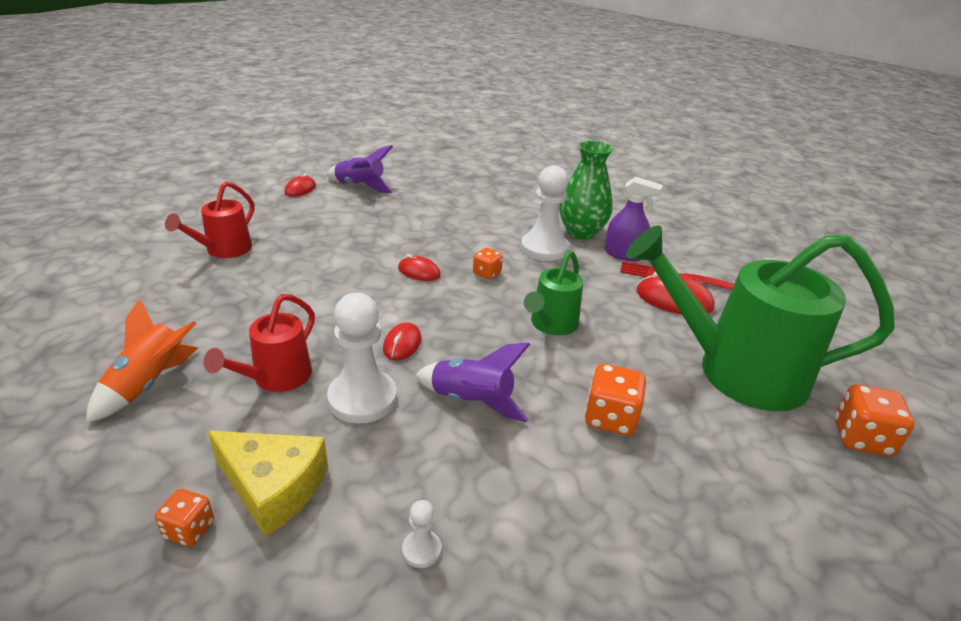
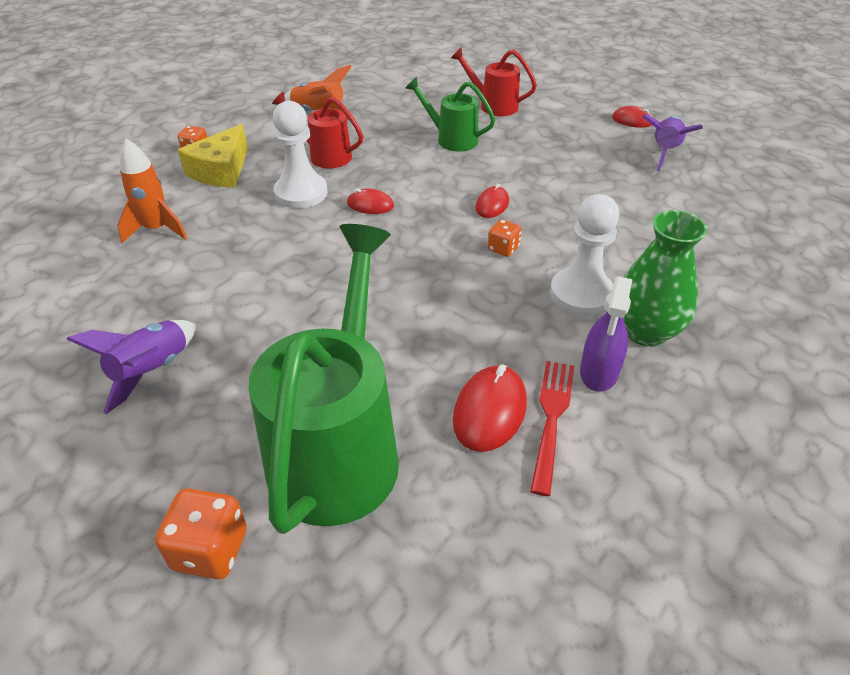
camera: 90 degrees right, 10 degrees up
(421, 550) = (157, 229): white pawn -> orange rocket
(471, 401) = (295, 245): purple rocket -> purple rocket (152, 371)
(551, 325) = (412, 294): green watering can -> green watering can (451, 139)
(610, 418) = (267, 327): orange dice -> none

